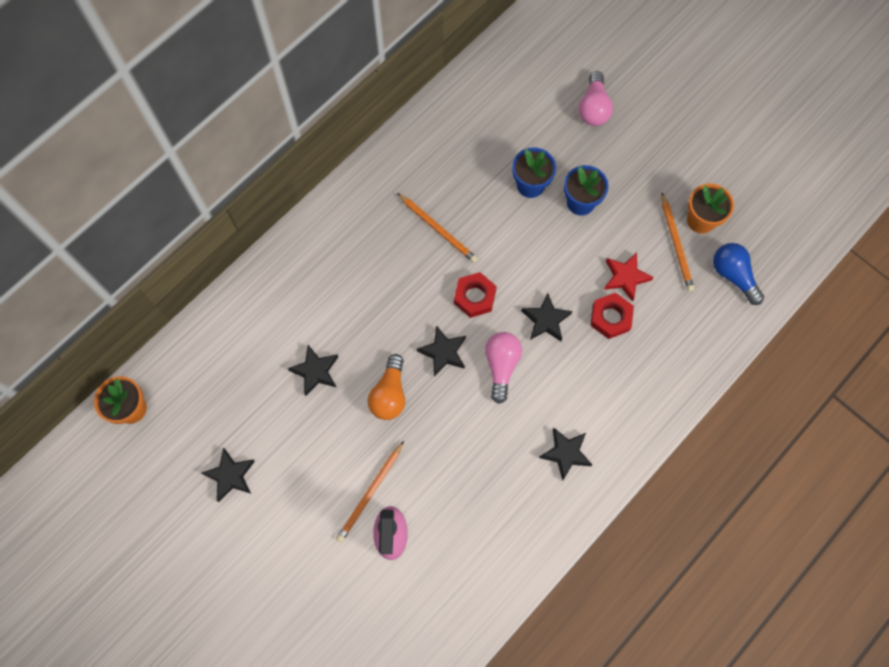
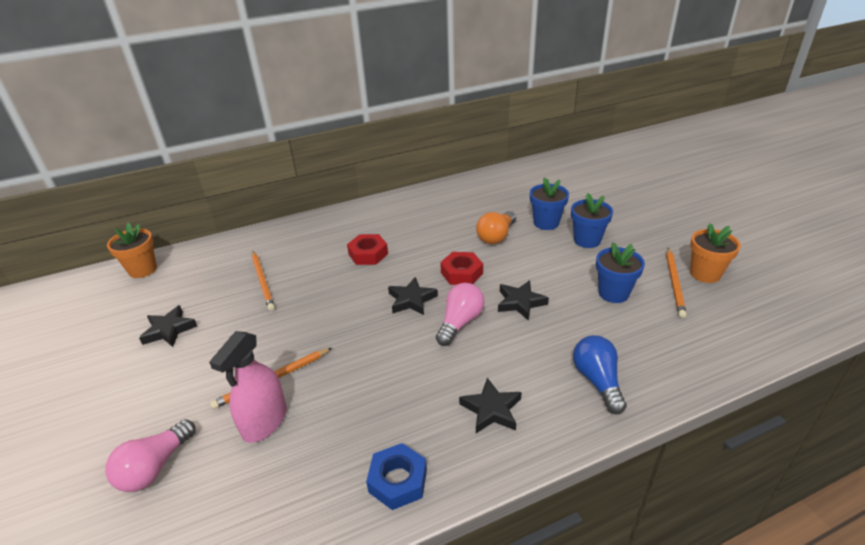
camera: 25 degrees right, 35 degrees down
(315, 371) = (296, 284): black star -> none
(389, 394) = (345, 314): orange light bulb -> orange light bulb (496, 236)
(438, 229) = (454, 230): orange pencil -> orange pencil (262, 281)
(523, 544) = (398, 481): none -> blue nut
(593, 108) = (619, 196): pink light bulb -> pink light bulb (155, 467)
(610, 318) = (587, 316): red nut -> red nut (368, 254)
(625, 277) = (613, 293): red star -> blue flower pot
(733, 276) = (734, 318): blue light bulb -> blue light bulb (597, 381)

